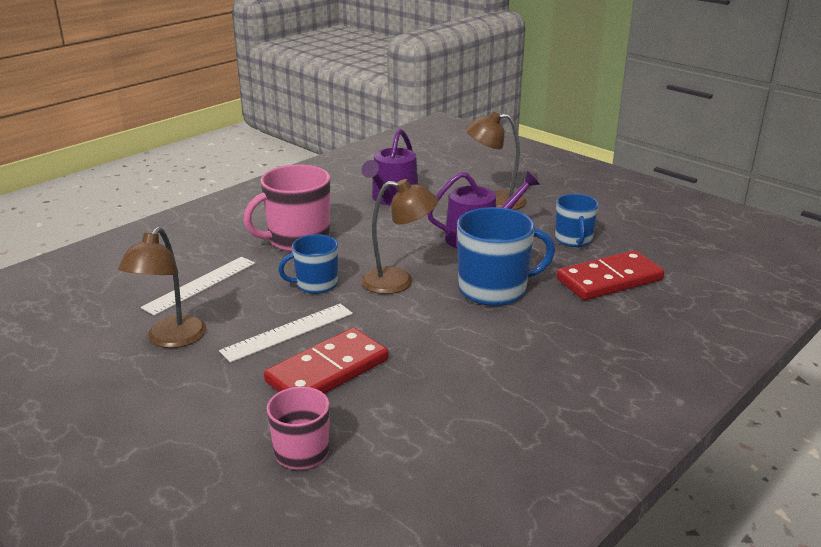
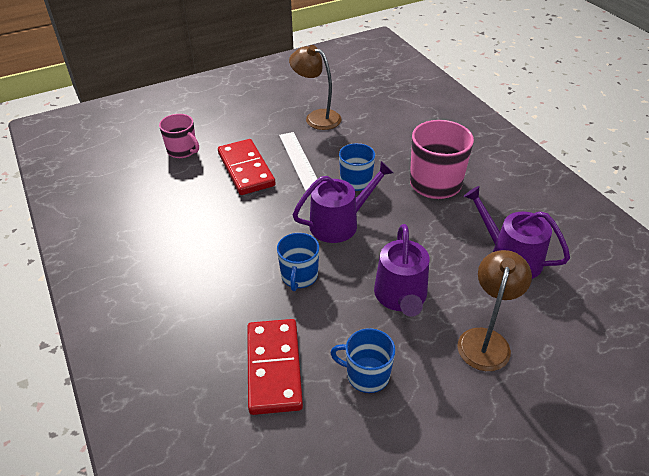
camera: 110 degrees right, 15 degrees up
(200, 285) = (379, 132): white ruler -> none
(398, 282) = (339, 223): brown lamp -> purple watering can
(494, 289) = (299, 276): blue mug -> blue mug, size x0.61

